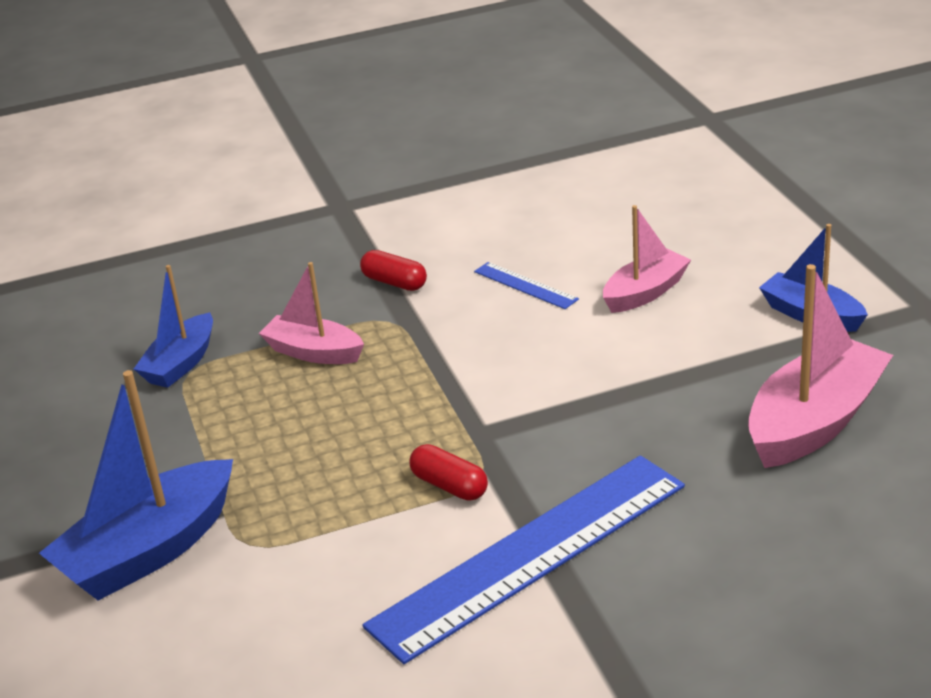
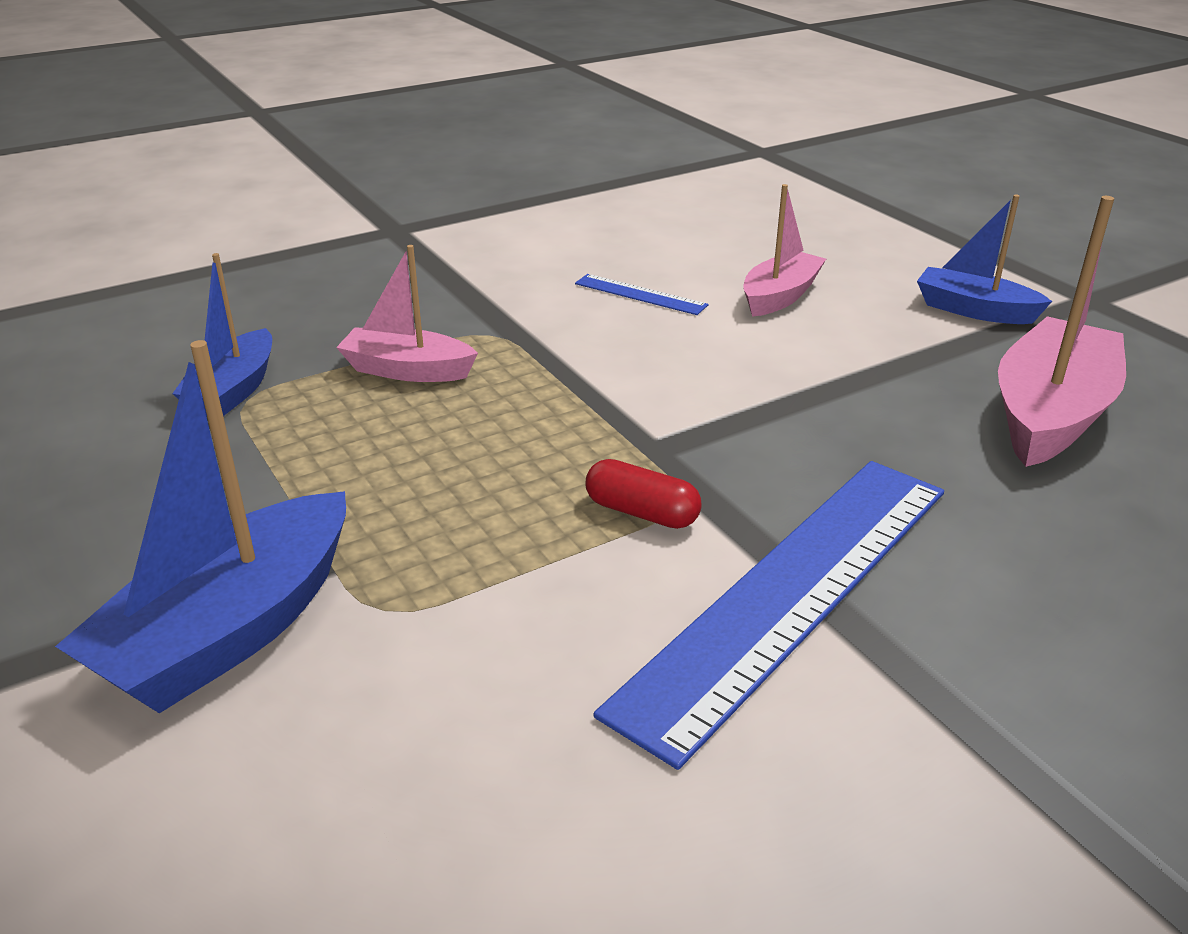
camera: 15 degrees left, 0 degrees up
(394, 282) = (484, 297): red capsule -> none

